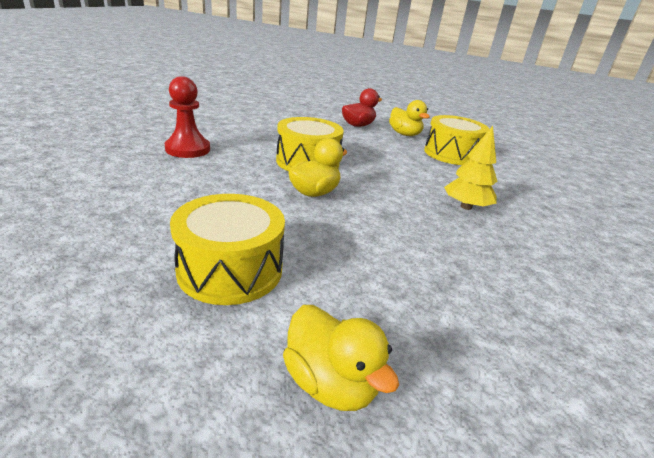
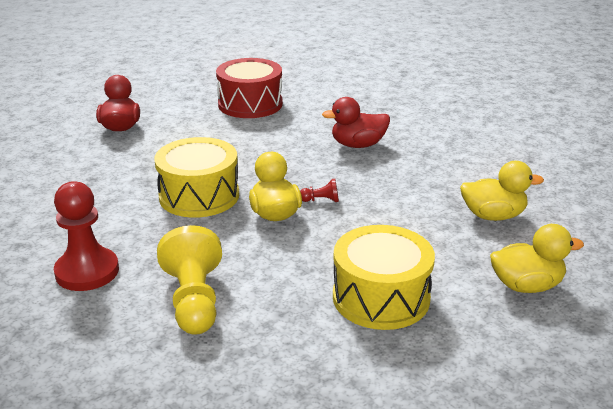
camera: 55 degrees left, 0 degrees up
(175, 187) = (194, 300): none -> yellow pawn
(357, 207) = (321, 200): none -> red pawn
(404, 134) = (176, 108): yellow duck -> yellow duck (493, 216)
(451, 154) = (250, 104): yellow drum -> red drum
(466, 207) = (358, 145): yellow tree -> red duck

